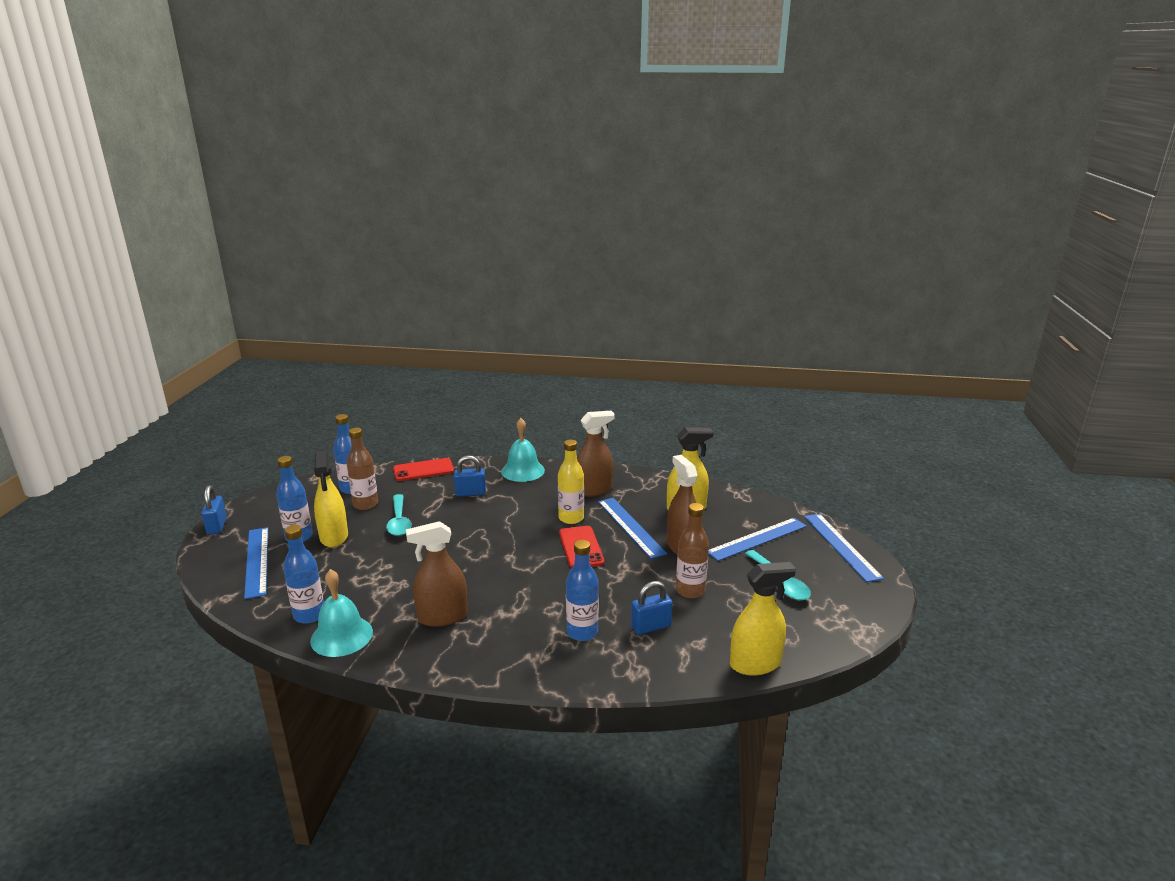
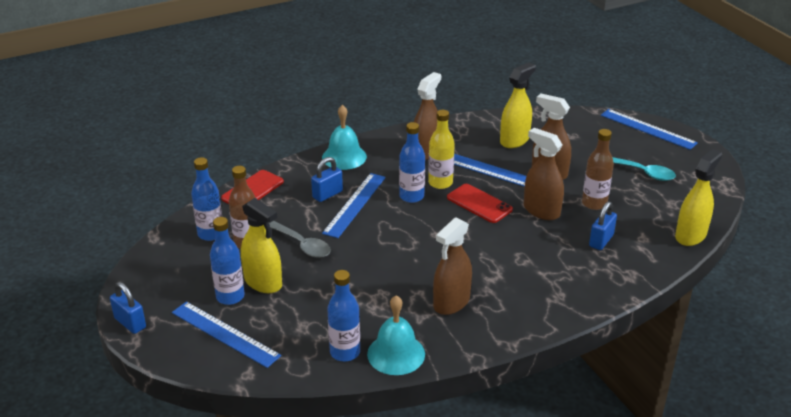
camera: 35 degrees left, 10 degrees up
(399, 521) = (301, 244): turquoise spoon -> grey spoon
(582, 632) = (563, 266): blue bottle -> blue bottle (411, 196)
(629, 576) = (541, 211): none -> brown spray bottle
(757, 539) = (590, 145): blue ruler -> blue ruler (355, 204)

